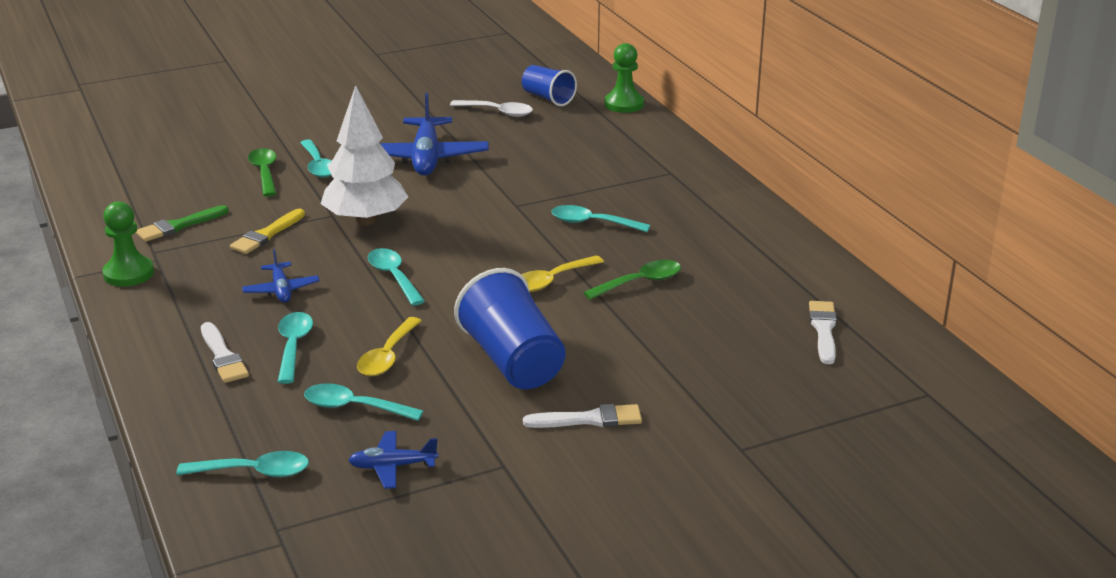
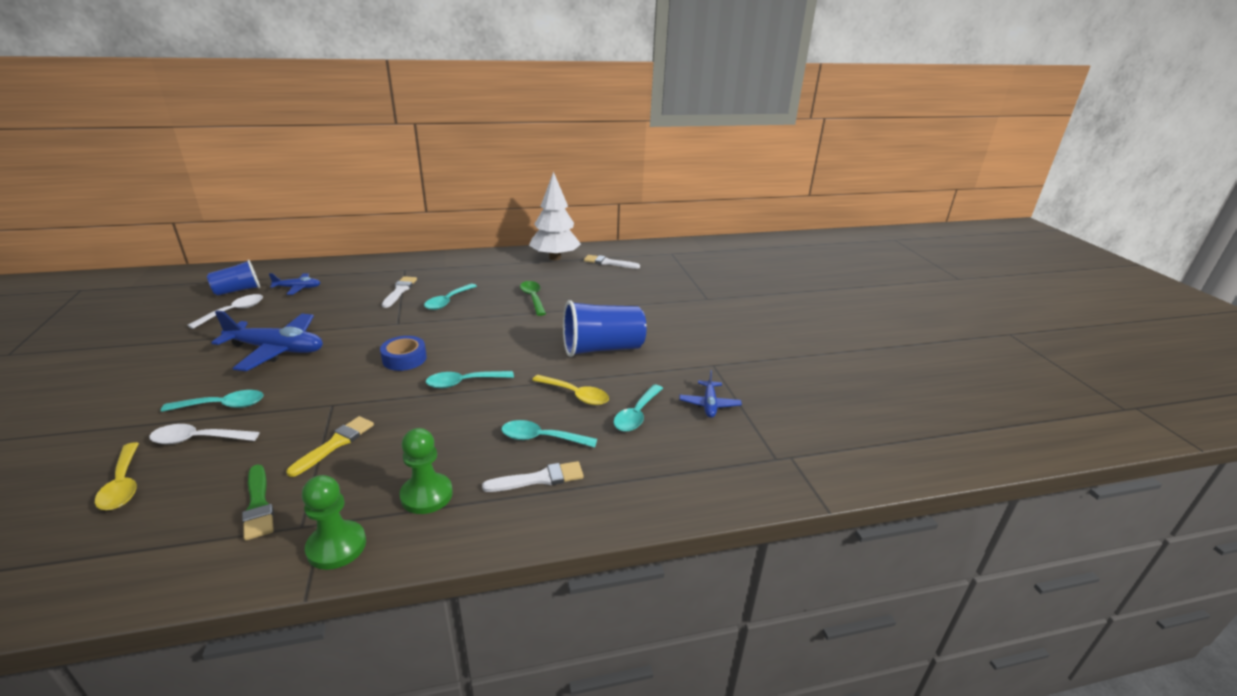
camera: 80 degrees left, 0 degrees up
(254, 472) = (709, 467): turquoise spoon -> none
(264, 172) = (198, 439): green spoon -> white spoon
(266, 235) = (335, 444): yellow brush -> yellow brush turned 105 degrees counterclockwise
(281, 290) = (446, 440): blue plane -> blue plane (298, 288)
(365, 220) = (359, 388): white tree -> white tree (555, 258)
(434, 230) = (404, 359): none -> blue tape
(551, 280) = (512, 324): yellow spoon -> yellow spoon (123, 484)
(589, 419) = (672, 333): white brush -> white brush (399, 291)
(624, 104) = (287, 268): green pawn -> green pawn (426, 495)

